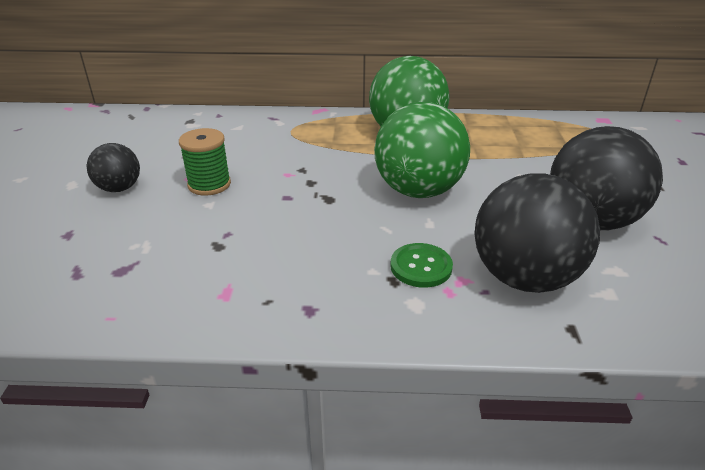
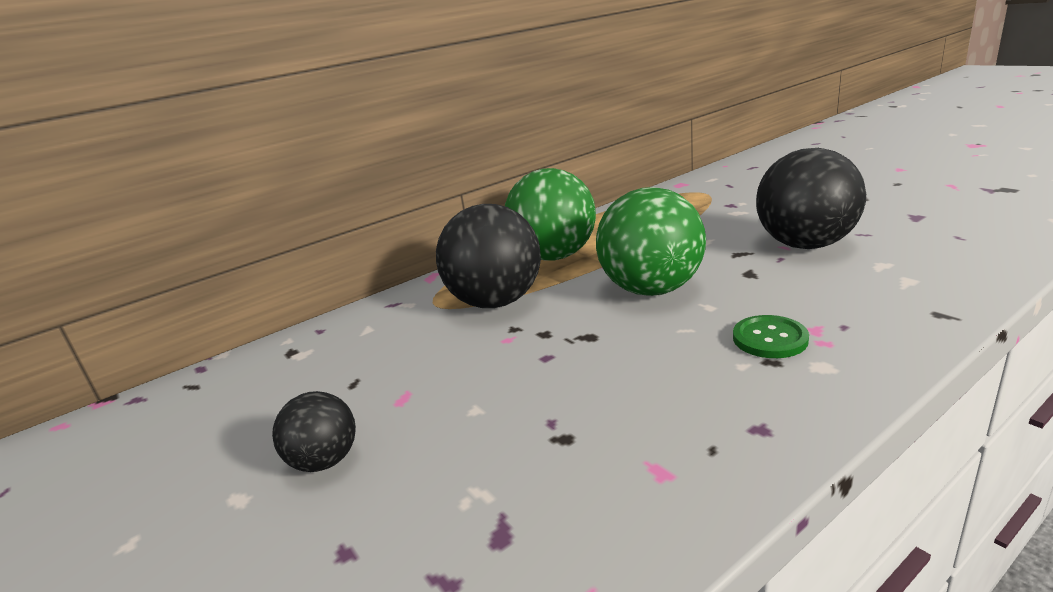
camera: 35 degrees left, 10 degrees down
(209, 184) = (439, 393): green spool -> none
(524, 278) = (847, 302): black ball -> black ball (496, 302)

